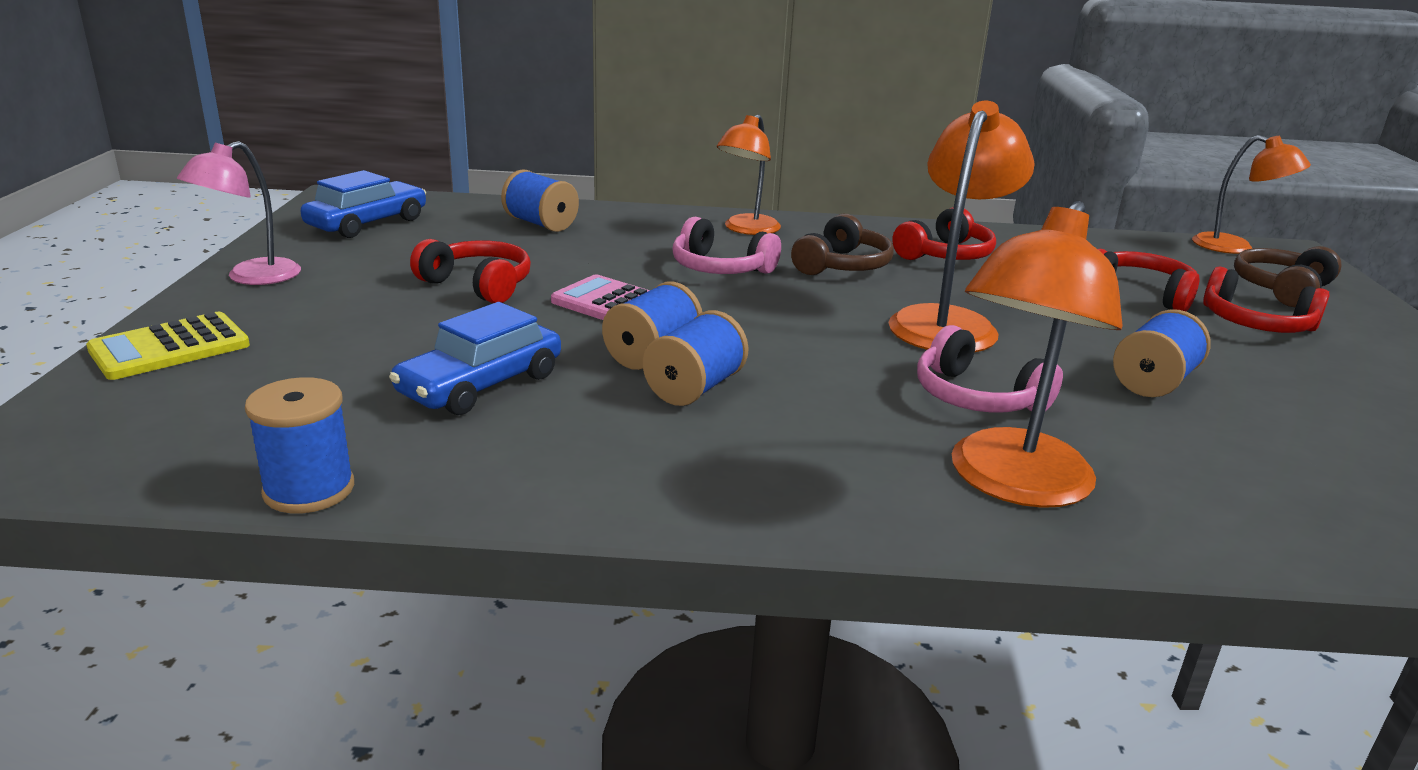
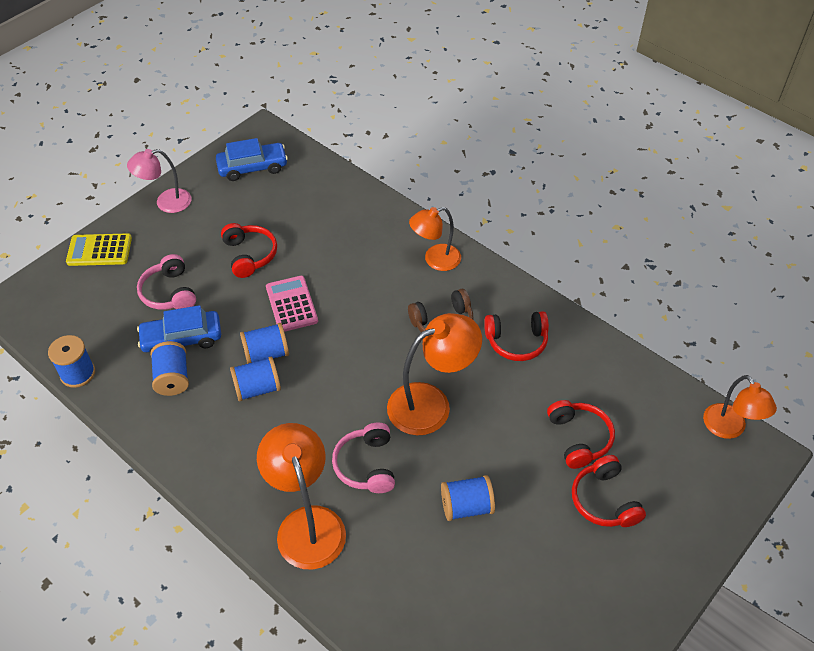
camera: 40 degrees right, 25 degrees up
(541, 224) = (333, 204): blue spool -> blue spool (173, 378)
(720, 268) = (376, 294): pink headphones -> pink headphones (169, 292)
(1012, 484) = (307, 523): orange lamp -> orange lamp turned 90 degrees clockwise
(1282, 289) = (681, 483): brown headphones -> none

